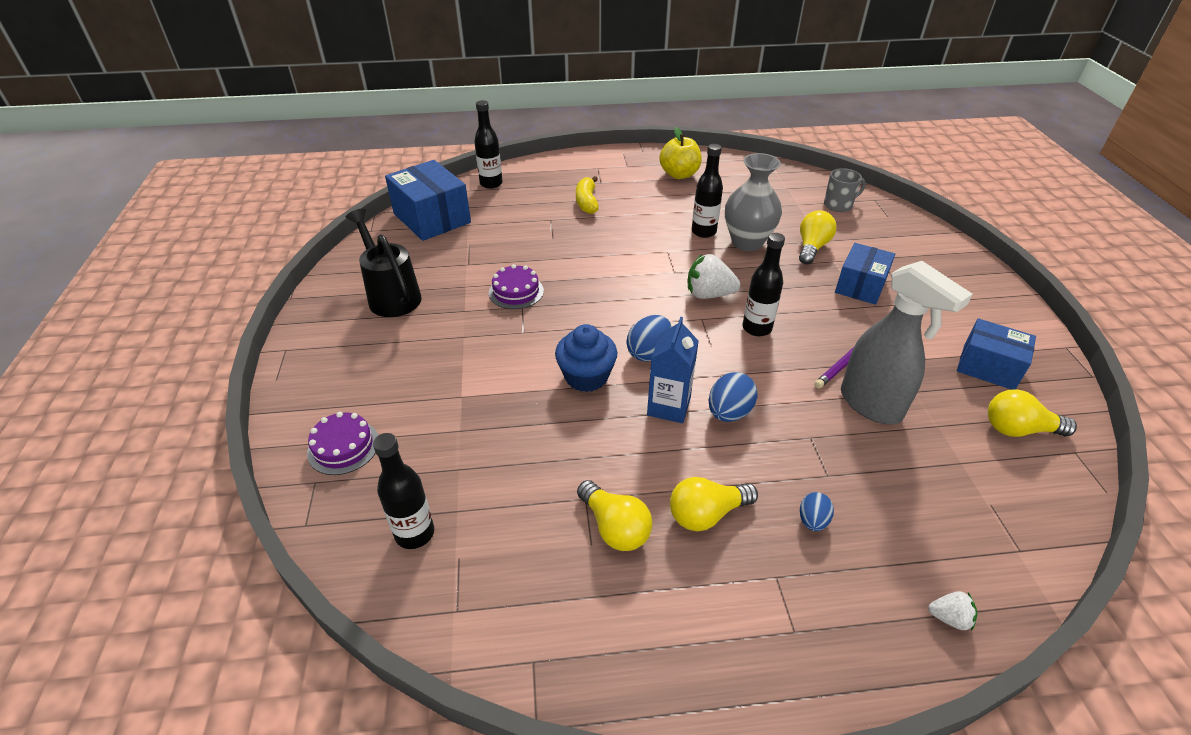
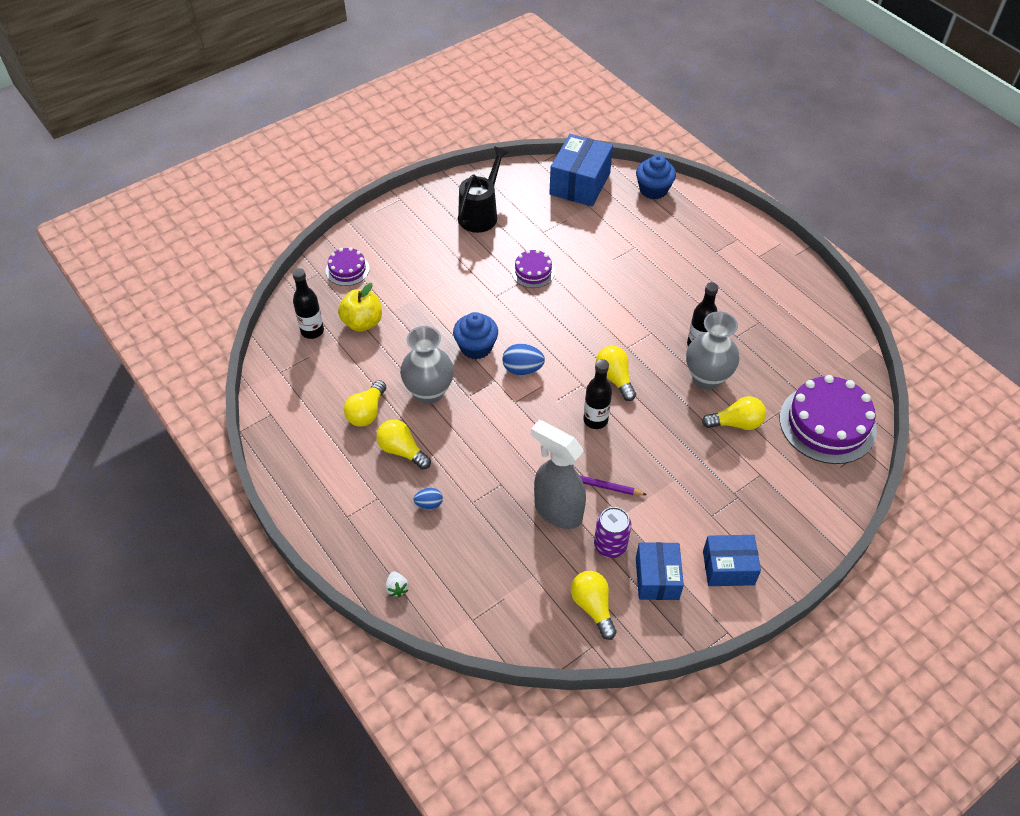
camera: 60 degrees right, 10 degrees up
(491, 184) = (653, 190): black bottle -> blue cupcake
(587, 202) = (678, 256): yellow banana -> none
(625, 447) = (429, 392): none -> grey vase
(669, 406) = (478, 400): blue carton -> none
(679, 174) = (777, 295): yellow apple -> yellow apple (362, 322)
(709, 294) = (615, 378): white strawberry -> yellow light bulb
(729, 413) = (494, 433): blue egg -> none
(838, 205) = (827, 424): grey mug -> purple cake
(860, 286) = (704, 471): blue box -> blue box (728, 568)
(871, 405) = (557, 511): grey spray bottle -> grey spray bottle turned 105 degrees clockwise
(934, 383) = (610, 545): none -> purple can

